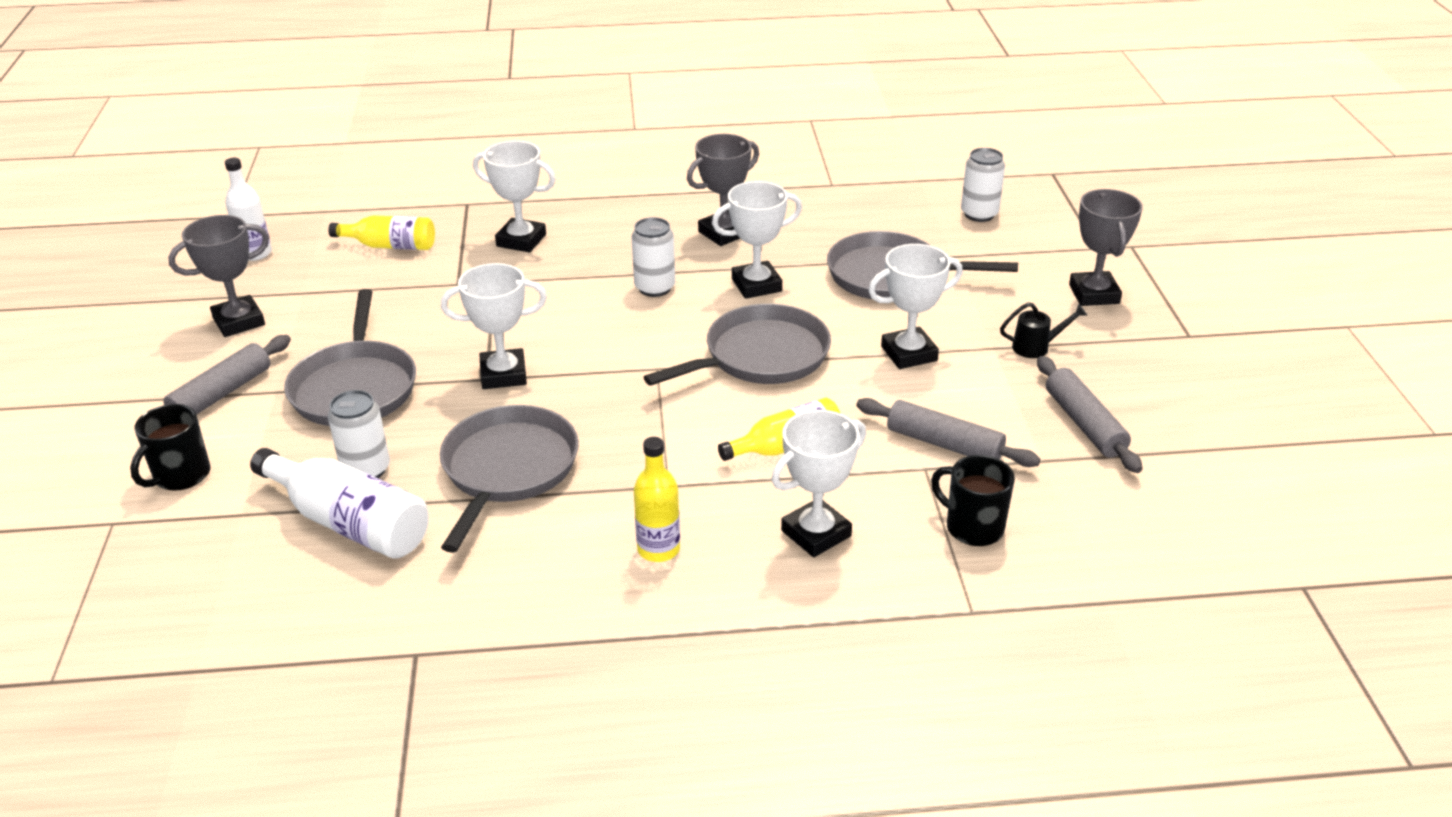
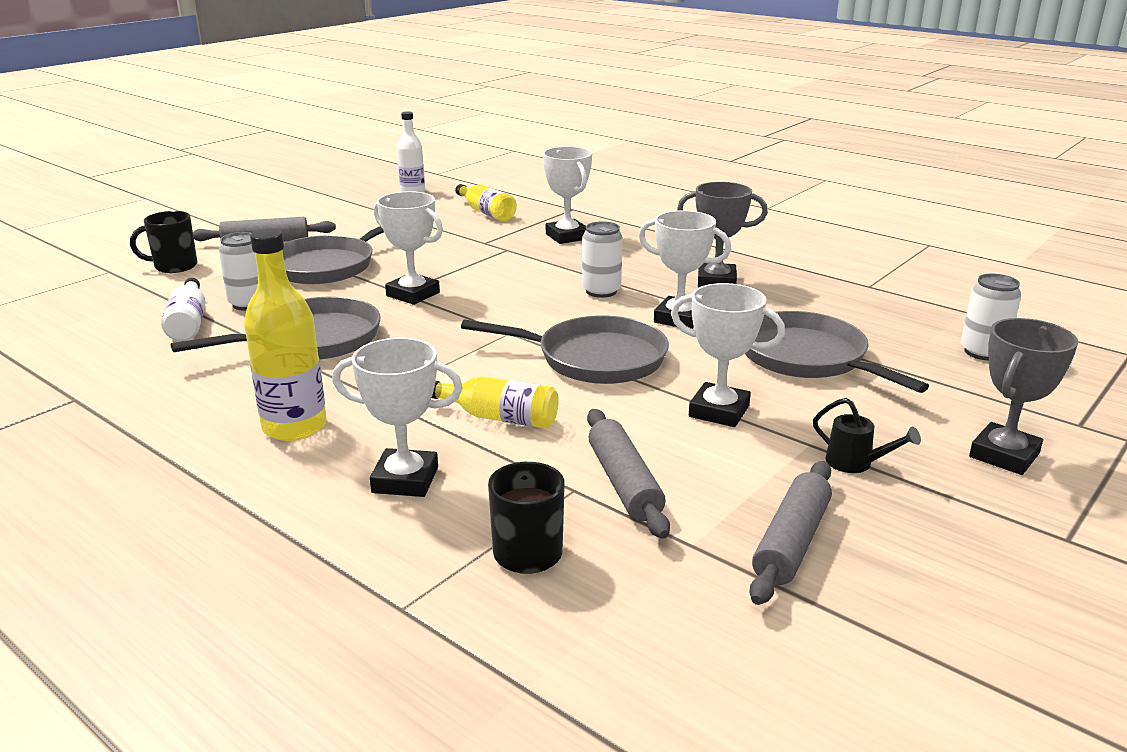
camera: 45 degrees right, 10 degrees down
(239, 321) = (341, 216): grey trophy -> none
(349, 522) = (188, 322): white bottle -> white bottle, size x0.66
(658, 549) = (294, 427): yellow bottle -> yellow bottle, size x1.51

